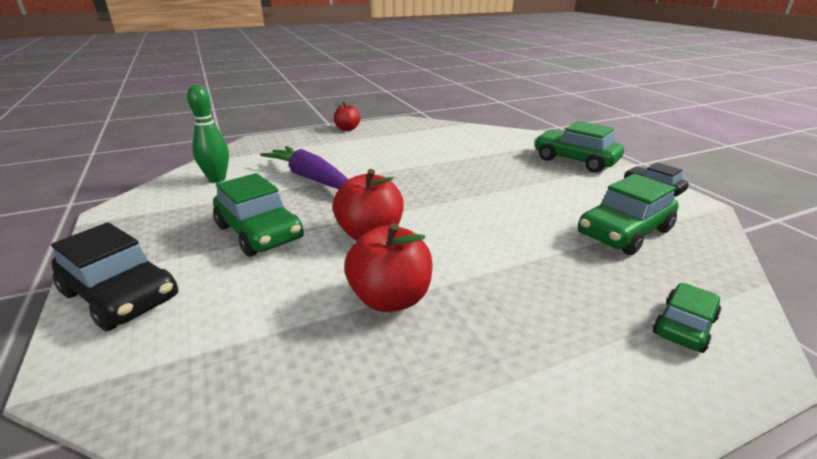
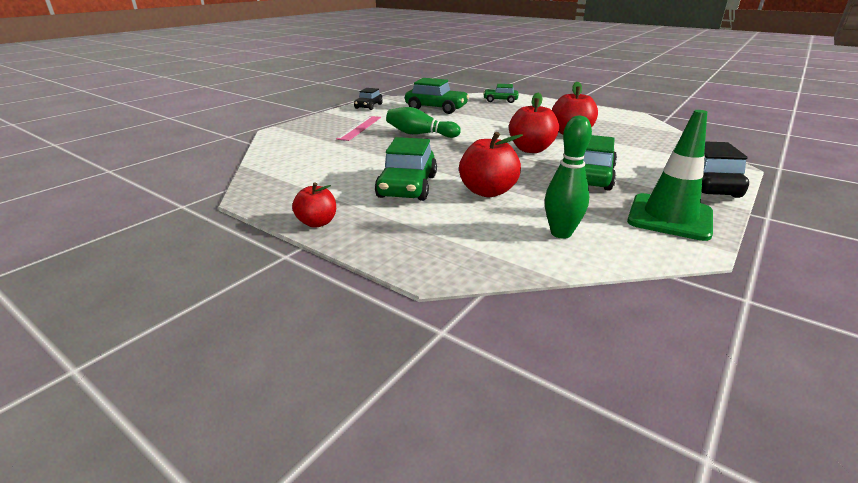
camera: 120 degrees left, 0 degrees up
(143, 228) = (669, 217): none -> green traffic cone
(310, 178) = (487, 191): purple carrot -> red apple
(493, 190) = (420, 134): none -> green bowling pin
(543, 168) = (360, 128): none -> pink ruler
(575, 160) = (333, 122): green car -> green car (407, 186)

